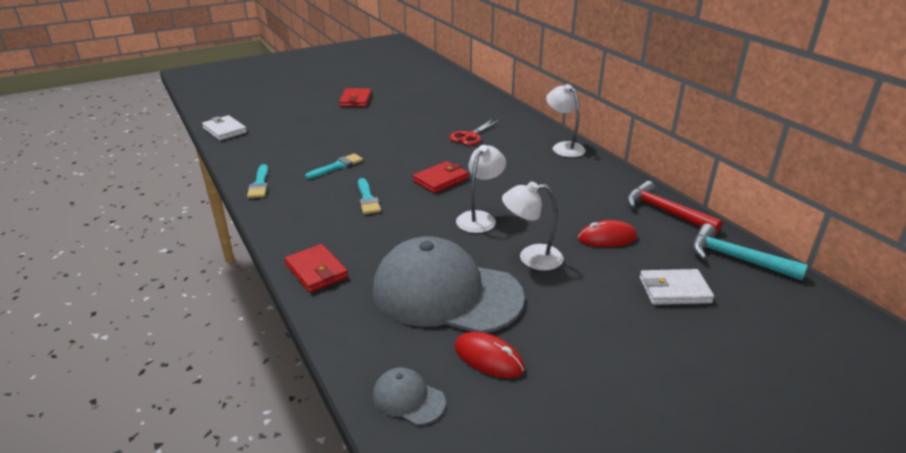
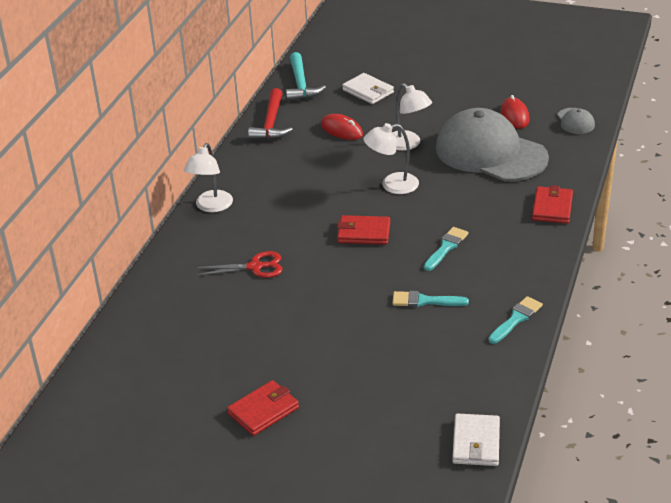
camera: 130 degrees left, 5 degrees up
(446, 293) = (490, 153): grey cap -> grey cap turned 150 degrees clockwise

